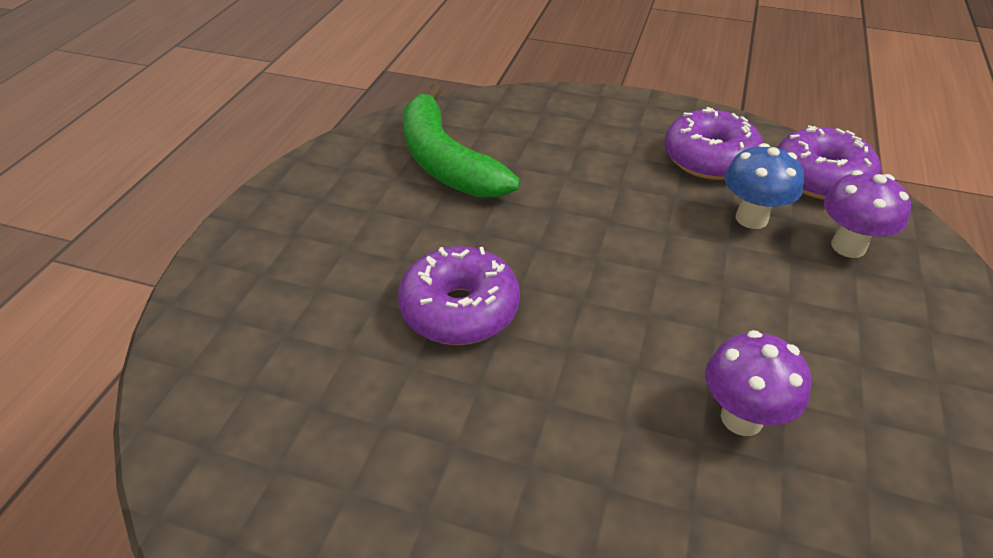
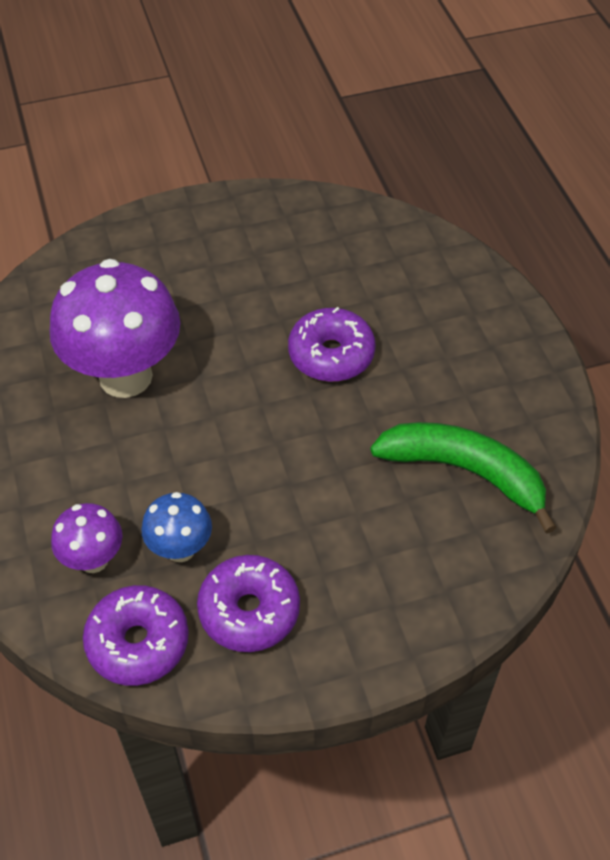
camera: 145 degrees right, 10 degrees up
(741, 418) = (125, 376): purple mushroom -> purple mushroom, size x2.01

